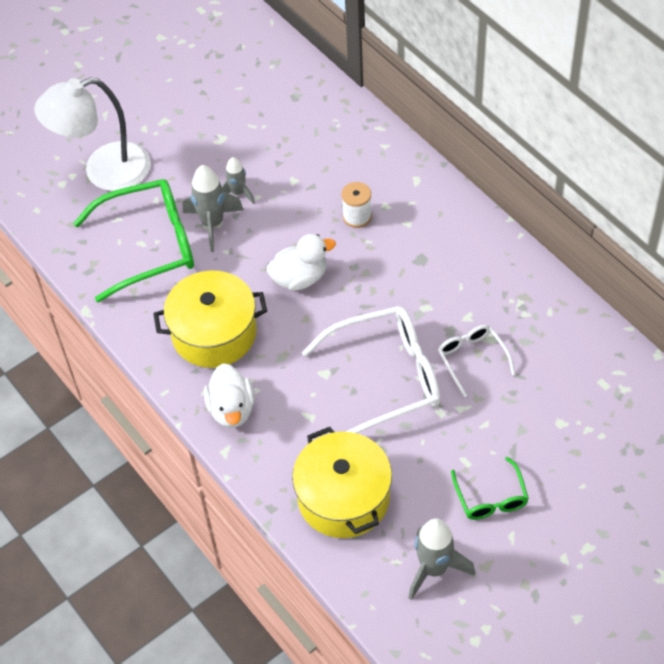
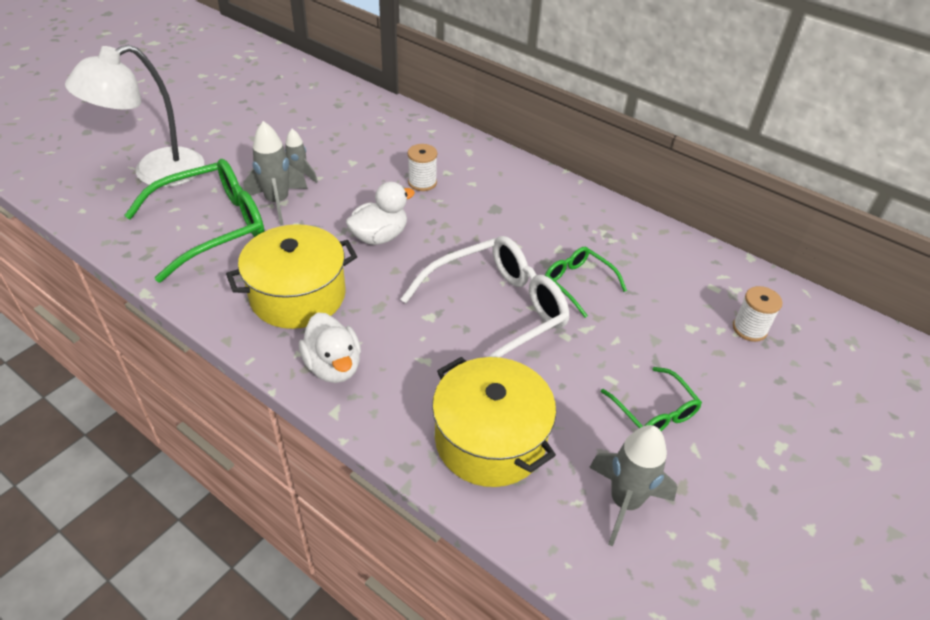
camera: 20 degrees left, 10 degrees down
(472, 359) = (578, 284): white glasses -> green glasses
(616, 433) = (749, 329): none -> white spool

